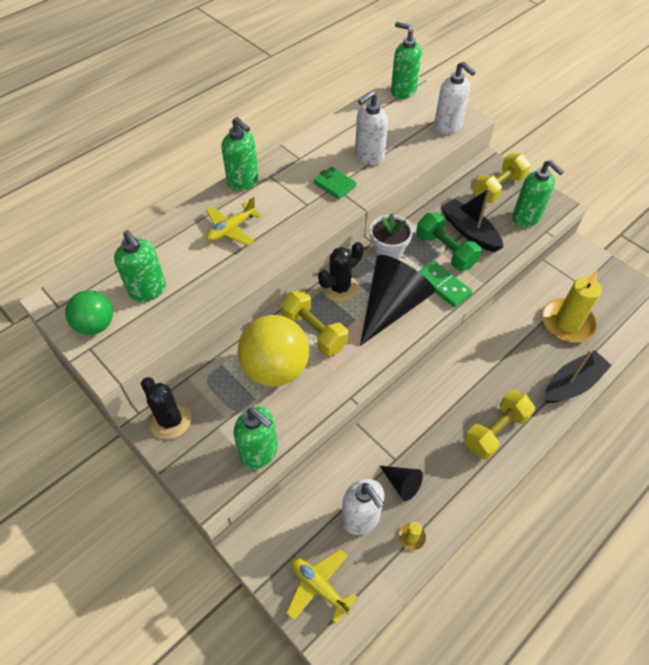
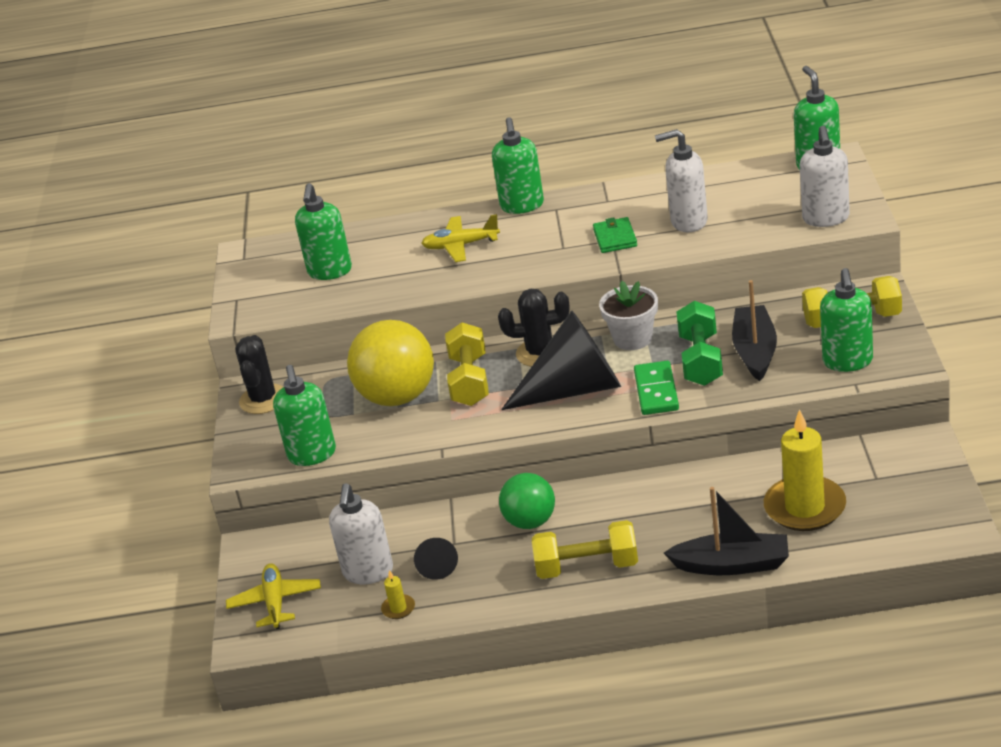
camera: 45 degrees right, 20 degrees down
(96, 325) = (259, 283): green ball -> green ball (530, 522)

